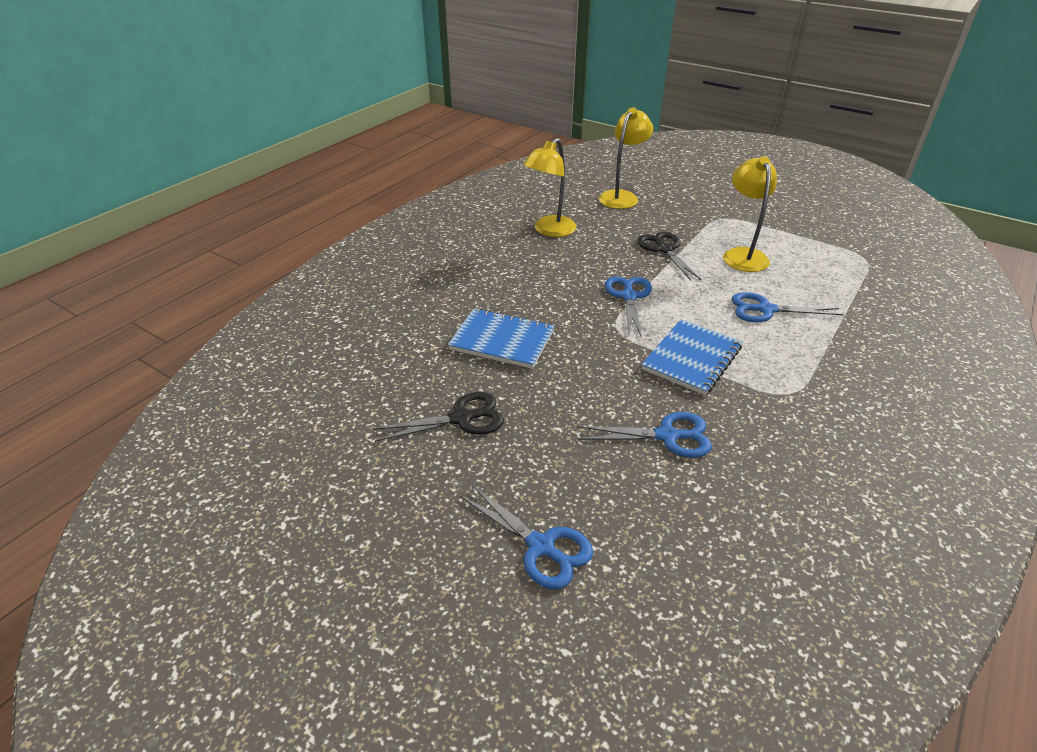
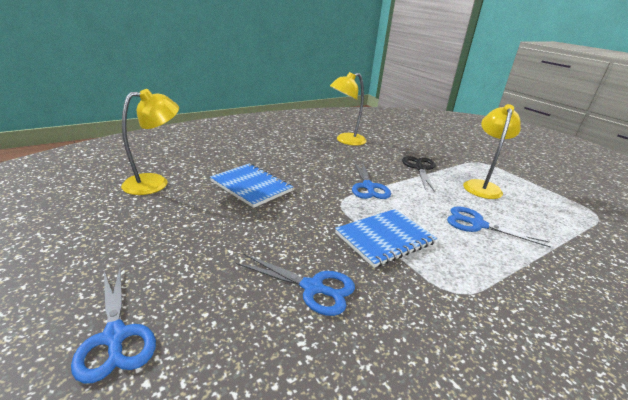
camera: 20 degrees right, 10 degrees down
(461, 418) = (170, 222): black scissors -> none
(622, 196) = (412, 136): yellow lamp -> yellow lamp (155, 182)
(629, 296) = (368, 187): blue scissors -> blue scissors turned 150 degrees clockwise

